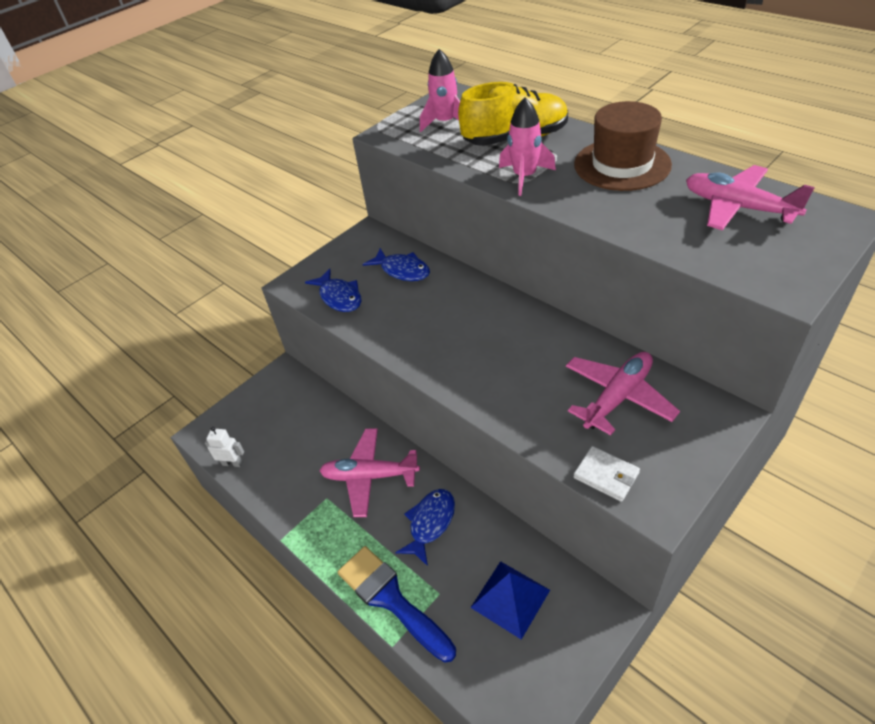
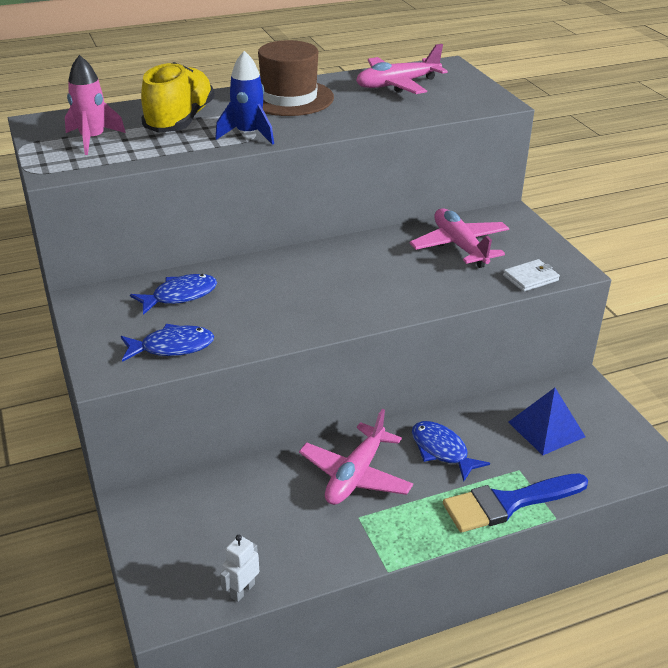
camera: 70 degrees left, 10 degrees down
(524, 177) = (248, 134): pink rocket -> blue rocket

